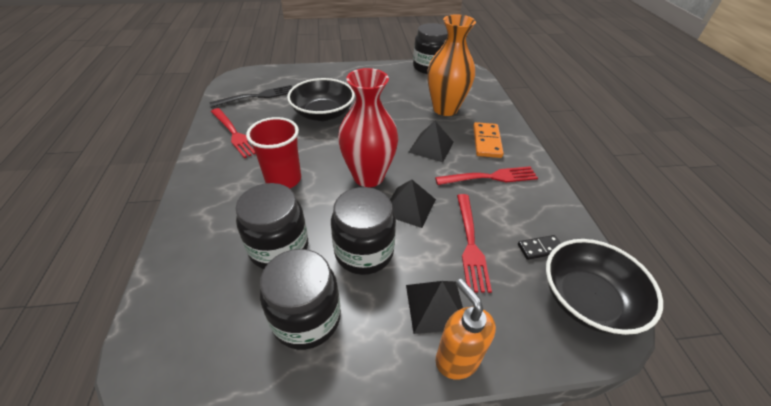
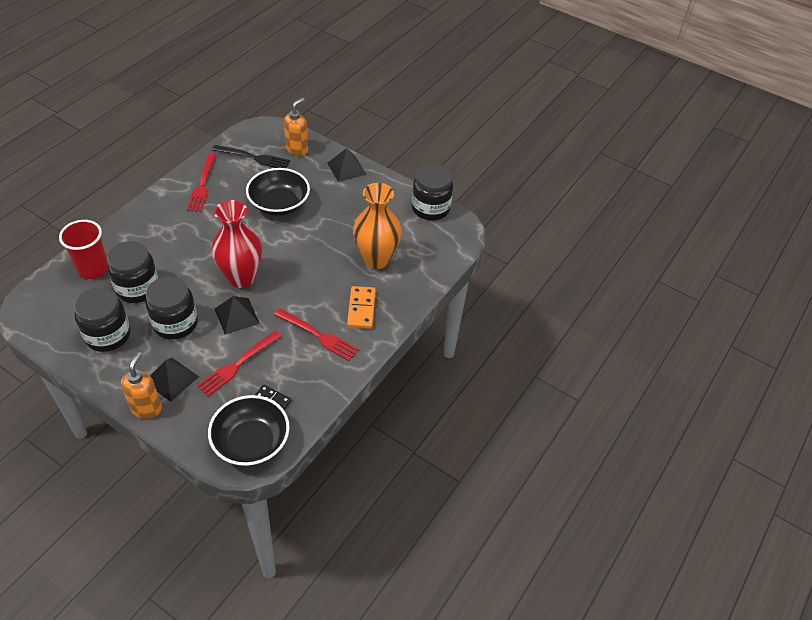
camera: 40 degrees right, 5 degrees up
(283, 179) = (190, 243): red cup -> red cup (93, 269)
(286, 77) = (297, 149): none -> orange soap dispenser
(431, 147) = (314, 284): black pyramid -> black pyramid (346, 168)
(487, 142) = (361, 309): orange domino -> orange domino turned 45 degrees counterclockwise

